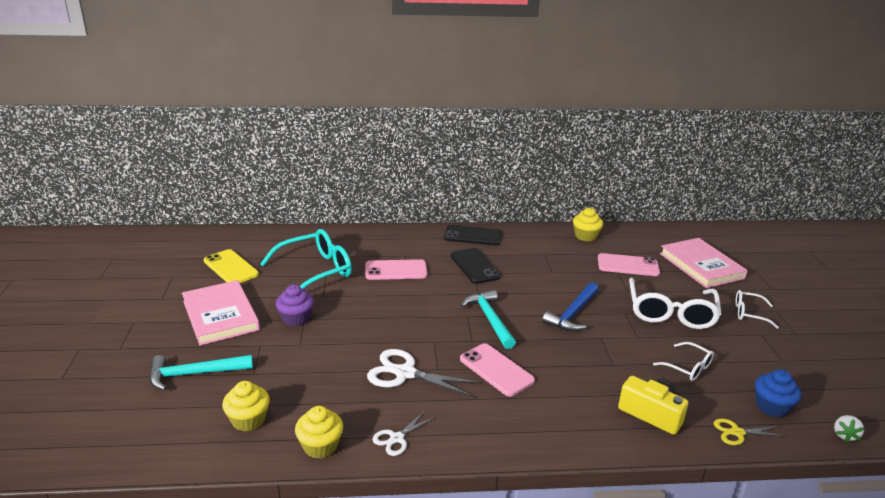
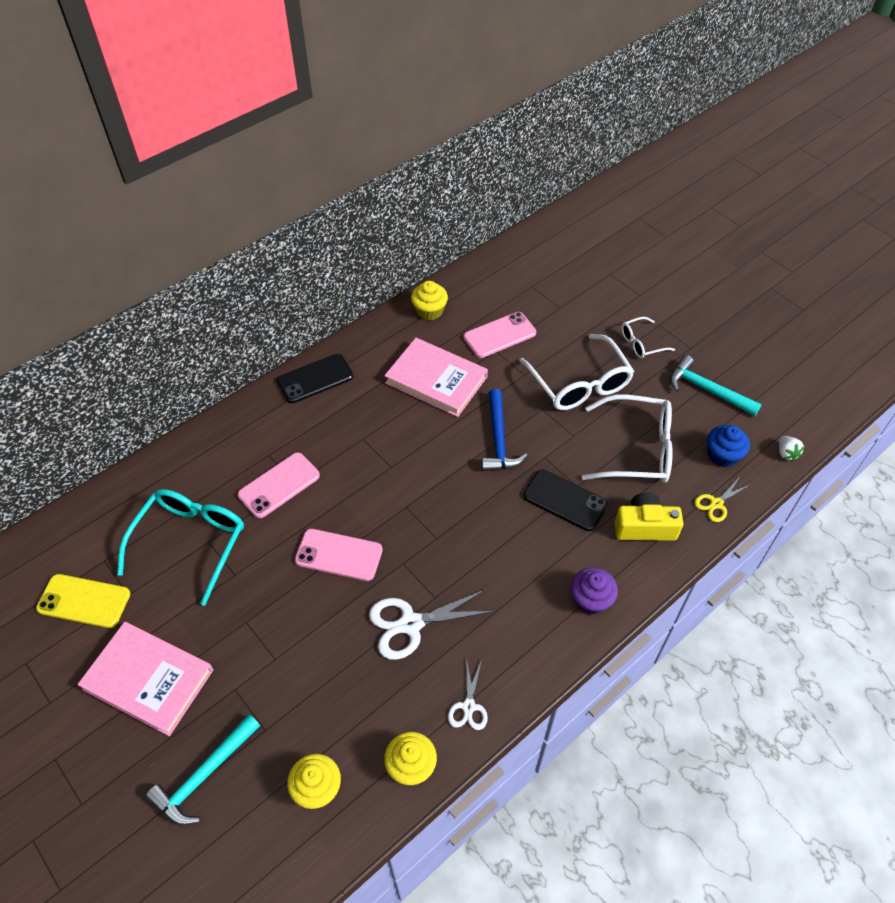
camera: 35 degrees left, 25 degrees up
(296, 318) = (237, 627): purple cupcake -> purple cupcake (591, 600)
(474, 266) = (355, 427): black phone -> black phone (565, 500)
(490, 319) = (430, 497): turquoise hammer -> turquoise hammer (707, 389)
(496, 370) = (487, 562): pink phone -> pink phone (339, 555)
(688, 367) = (637, 449): white glasses -> white glasses, size x1.91
(701, 266) = (563, 296): pink book -> pink book (436, 380)

